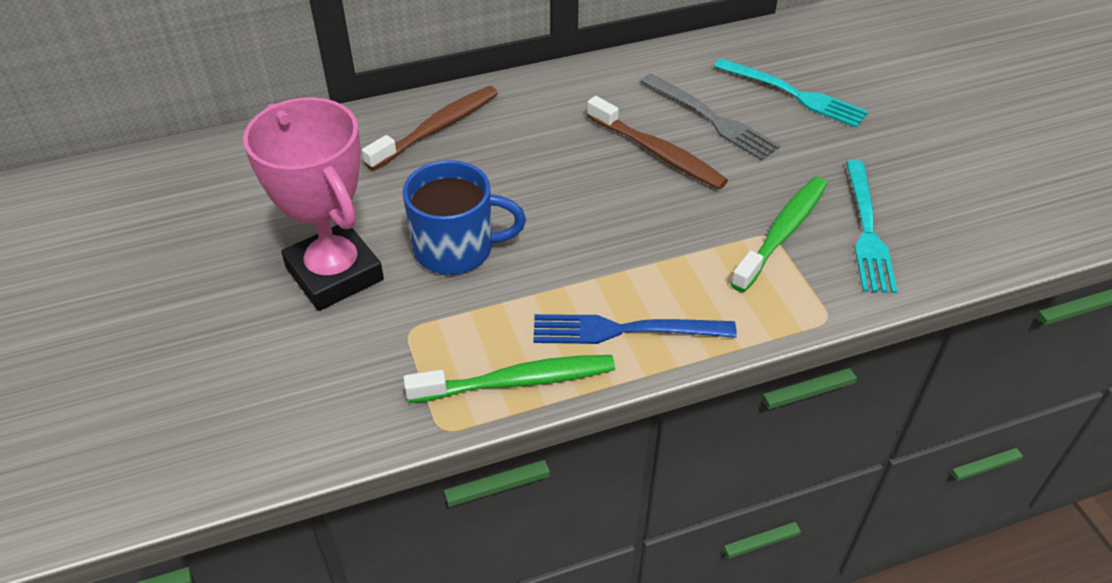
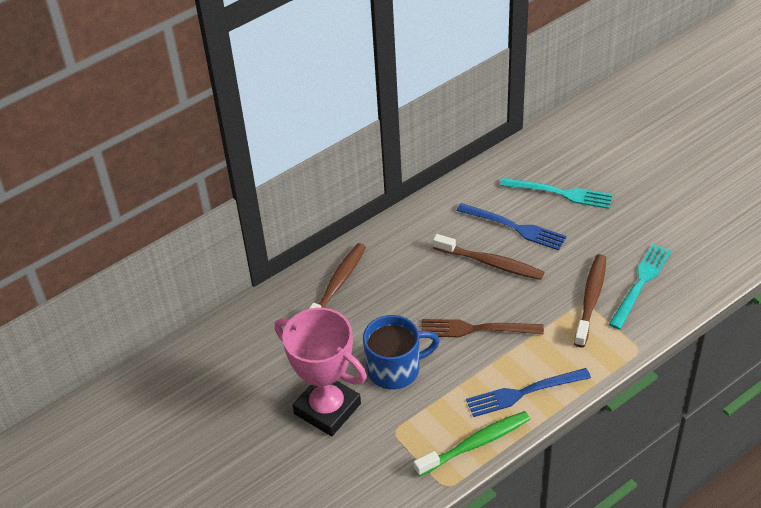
camera: 15 degrees left, 0 degrees up
(596, 228) = (476, 329): none -> brown fork
(711, 119) = (514, 227): grey fork -> blue fork
(782, 232) = (591, 299): green toothbrush -> brown toothbrush
(867, 231) = (641, 283): turquoise fork -> turquoise fork turned 135 degrees counterclockwise

